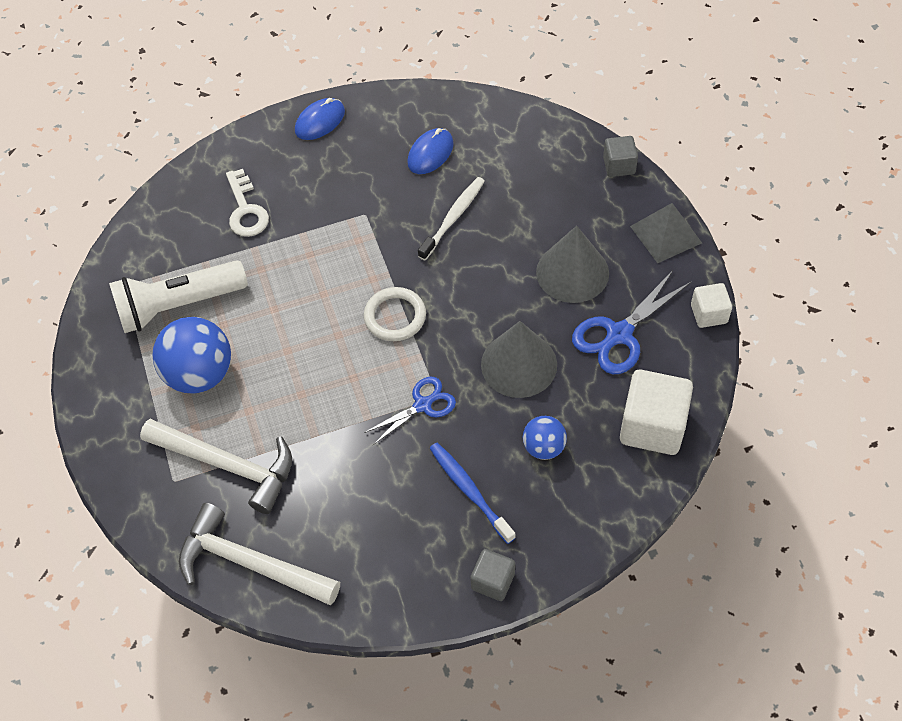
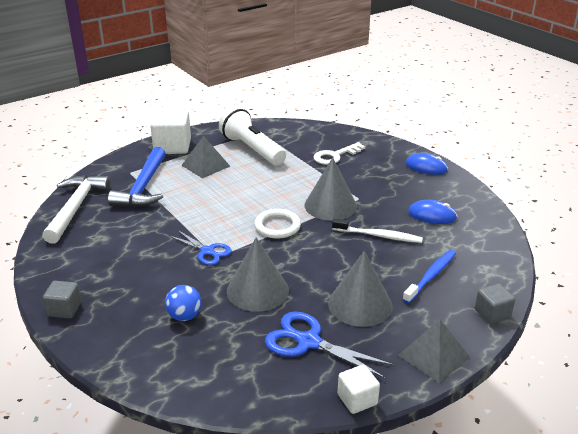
camera: 70 degrees right, 25 degrees down
(200, 374) = (205, 165): blue ball -> grey pyramid
(227, 465) = (143, 187): white hammer -> blue hammer
(369, 248) = (330, 205): none -> grey cone
(469, 491) = (139, 285): blue toothbrush -> blue toothbrush (431, 276)
(652, 426) = (220, 377): white cube -> white cube (172, 147)

